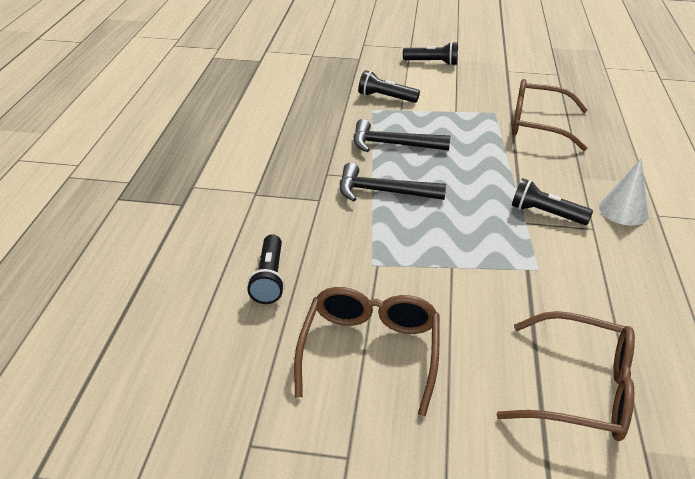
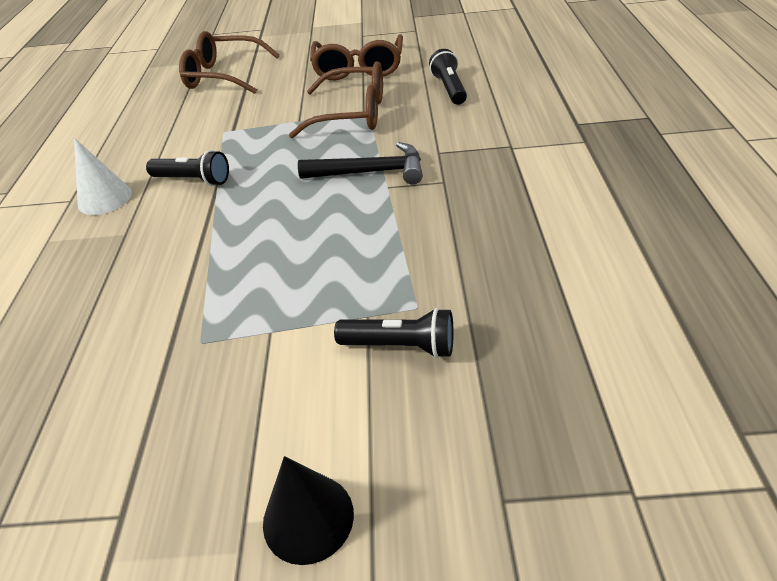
camera: 175 degrees right, 5 degrees up
(393, 144) = (369, 239): black hammer -> none
(432, 63) = (308, 517): black flashlight -> black cone
(537, 124) = (136, 324): brown glasses -> brown glasses (352, 114)

